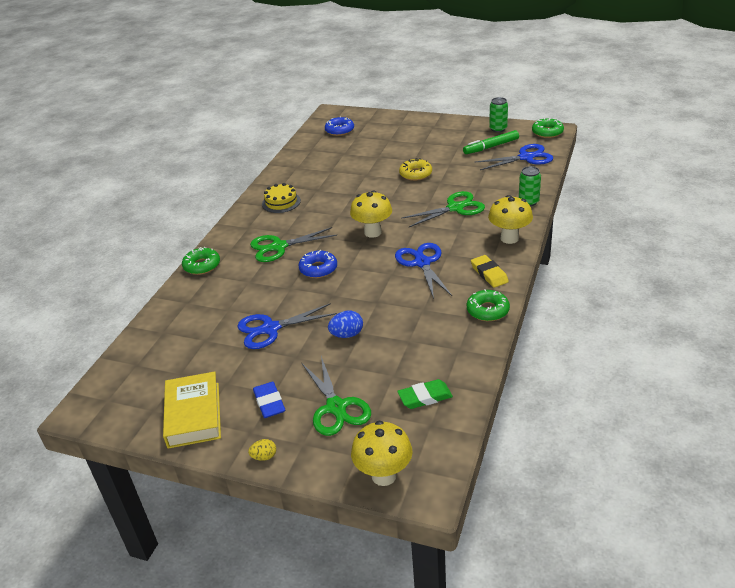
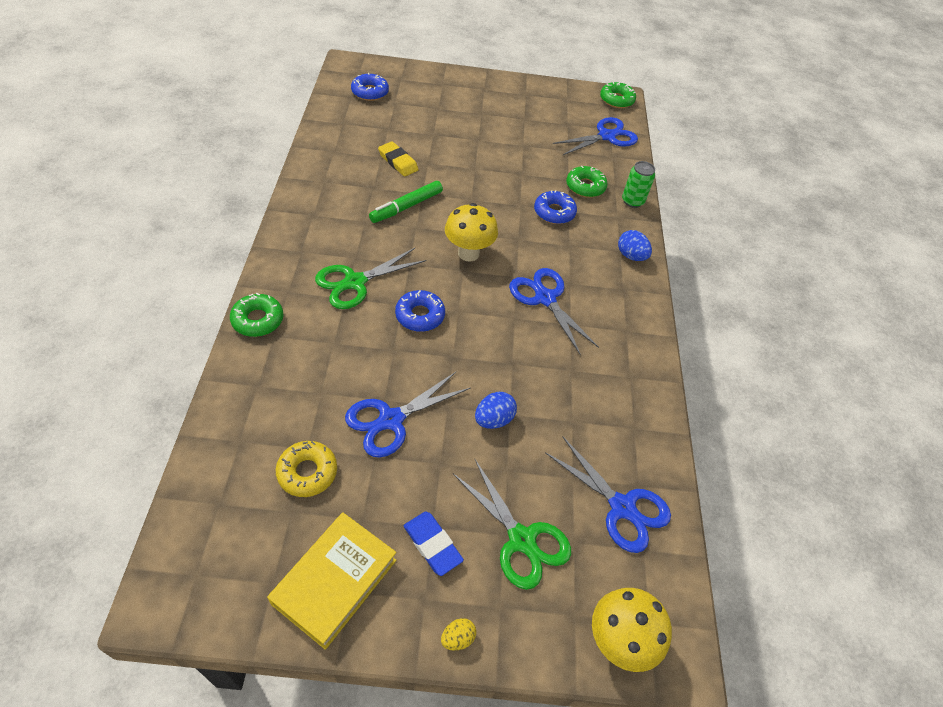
camera: 25 degrees left, 15 degrees up
(193, 414) = (335, 581): yellow book -> yellow book turned 60 degrees clockwise
(281, 202) = (332, 208): yellow cake -> none
(415, 174) = (489, 161): yellow donut -> yellow donut (307, 472)
(425, 397) = (622, 507): green eraser -> blue scissors
(455, 208) = (554, 212): green scissors -> blue donut
(487, 310) = (645, 365): green donut -> green donut (585, 186)
(489, 274) = (627, 310): yellow eraser -> yellow eraser (398, 162)
(491, 147) = (562, 120): green marker -> green marker (406, 207)
(498, 129) = (560, 94): green can -> none
(509, 238) = (631, 256): yellow mushroom -> blue egg

